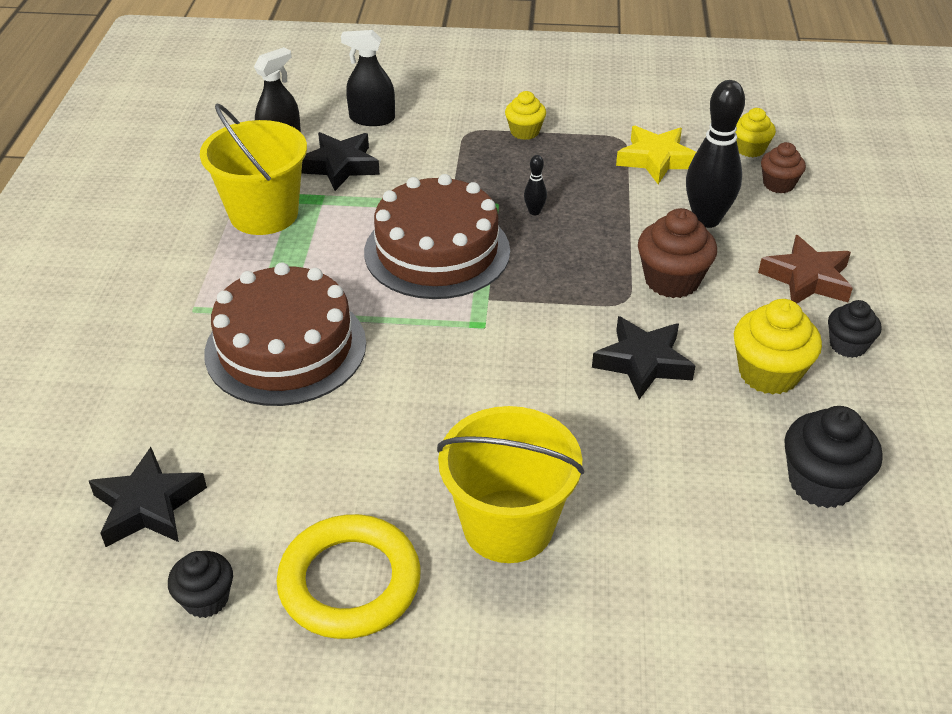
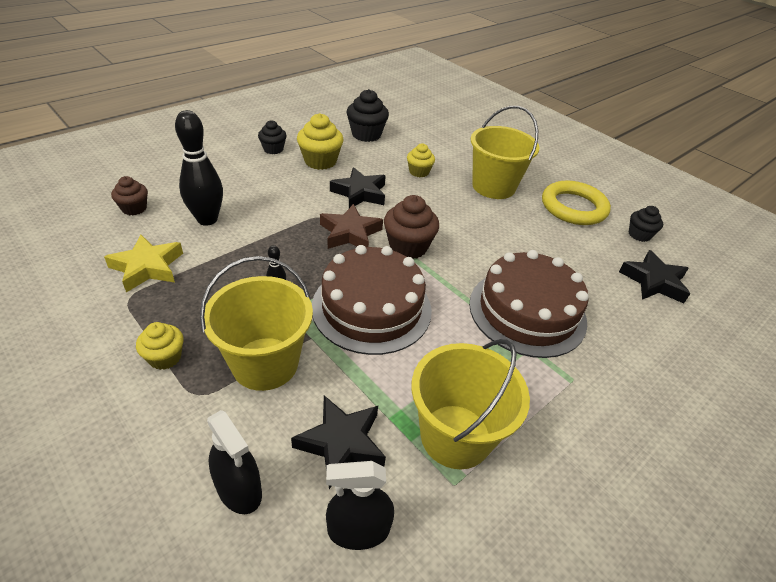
camera: 140 degrees left, 0 degrees up
(456, 168) = (265, 363): none -> yellow bucket
(672, 280) = (284, 209): brown cupcake -> brown cupcake (408, 247)
(750, 149) = (92, 234): yellow cupcake -> yellow cupcake (419, 172)
(807, 279) = (231, 172): brown star -> brown star (350, 233)

